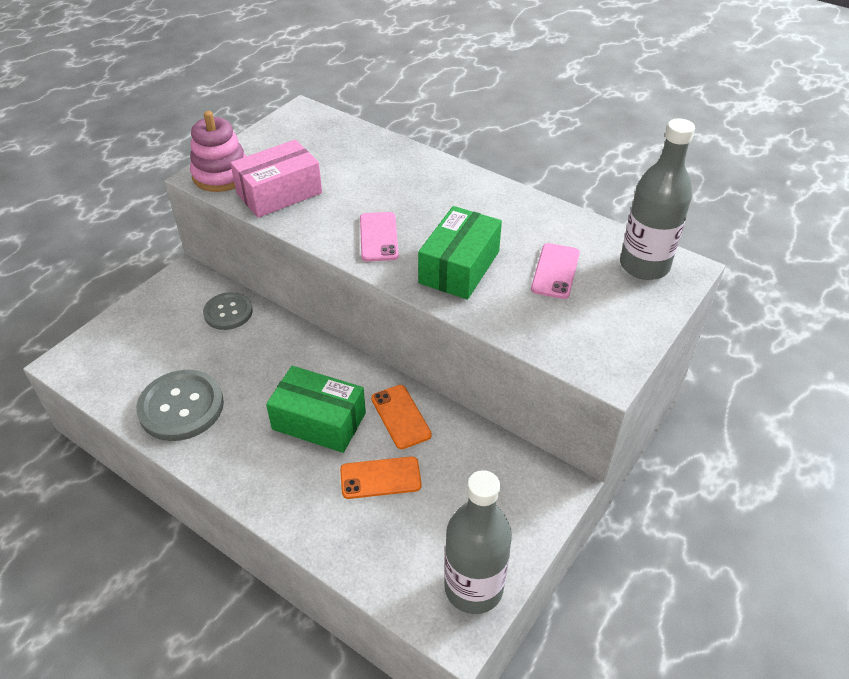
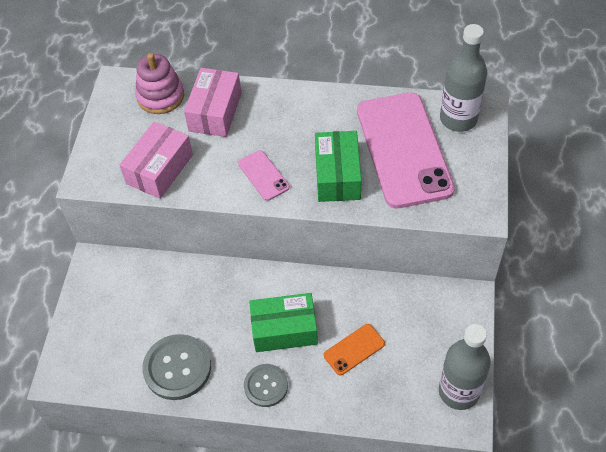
camera: 25 degrees left, 10 degrees up
(221, 175) = (100, 172): pink stacking toy -> pink stacking toy (160, 96)
(228, 312) = (153, 277): grey button -> grey button (266, 386)
(375, 166) = (215, 112): none -> pink box
(400, 417) = (338, 299): orange phone -> none
(555, 271) = (403, 149): pink phone -> pink phone, size x2.35

